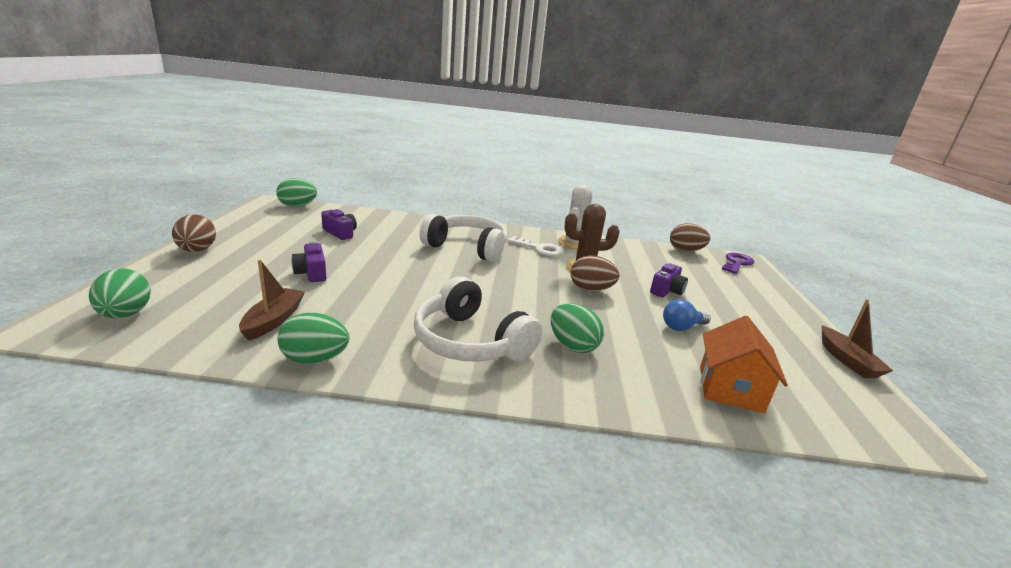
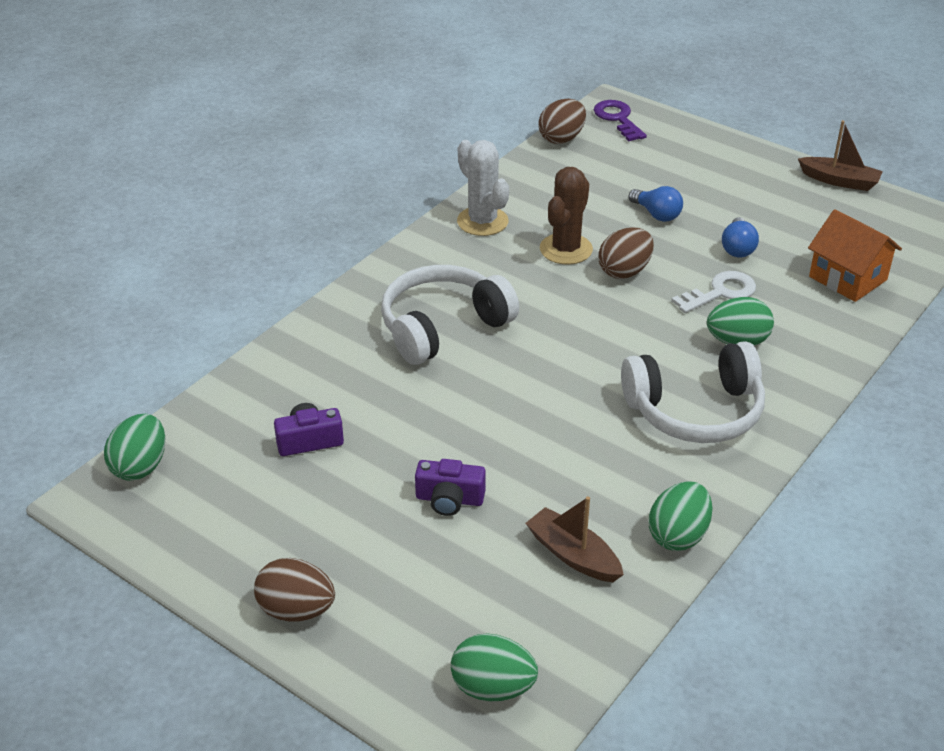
camera: 55 degrees left, 15 degrees up
(539, 249) = (484, 261): white key -> white key (720, 292)
(666, 290) = (656, 214): purple camera -> blue light bulb

